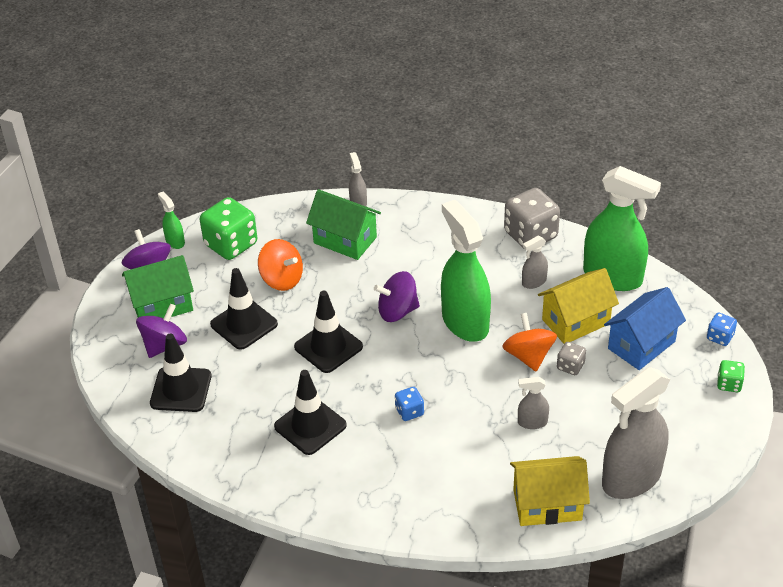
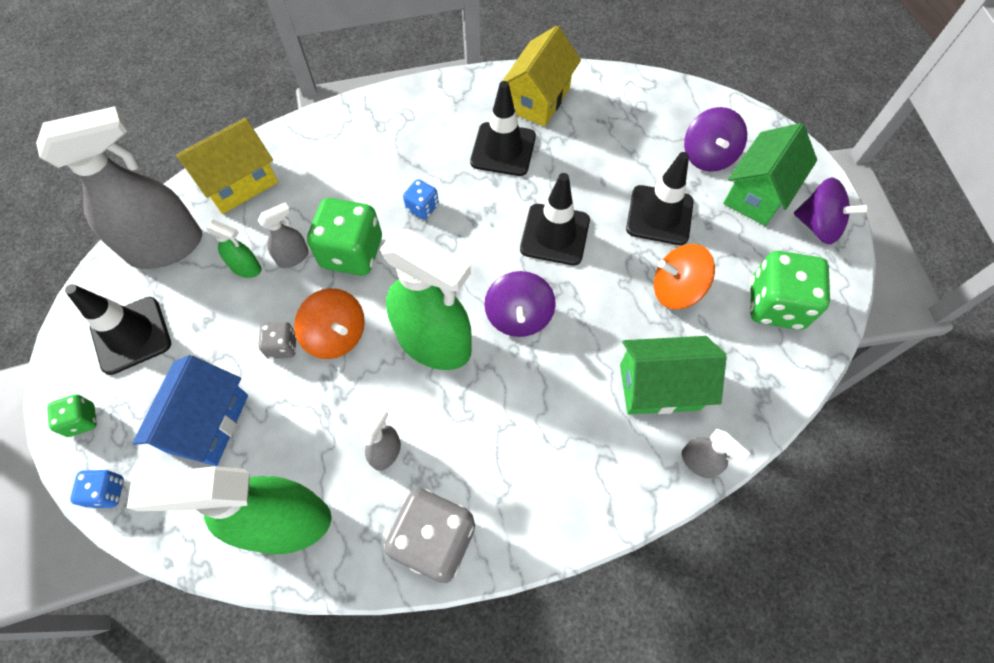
camera: 145 degrees right, 20 degrees up
(175, 241) = (836, 274): green spray bottle -> green spray bottle (246, 268)
(181, 390) = (646, 124): black traffic cone -> black traffic cone (131, 335)
(397, 311) = (519, 316): purple spinning top -> purple spinning top turned 135 degrees clockwise
(485, 404) = (352, 253): none -> green dice
(575, 321) = (304, 416): yellow house -> yellow house (538, 99)
(631, 478) = (166, 247): grey spray bottle -> grey spray bottle turned 45 degrees clockwise

